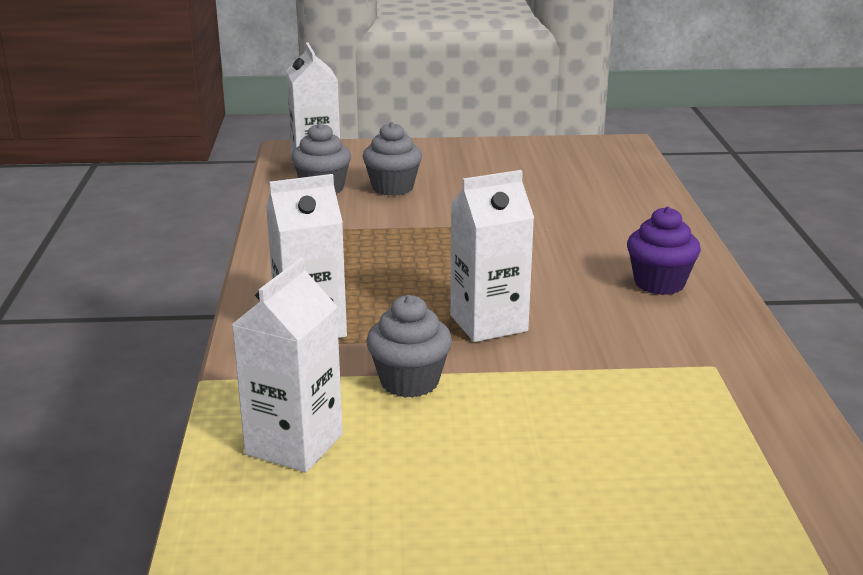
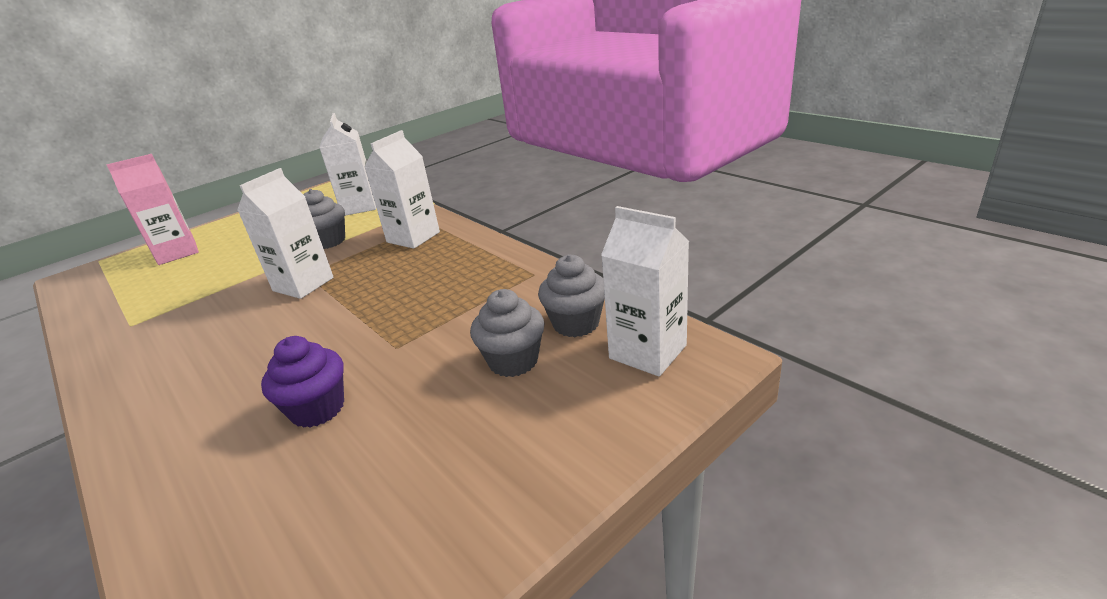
camera: 145 degrees right, 5 degrees up
(657, 503) = (177, 253): none -> pink carton
(659, 283) = (167, 375): purple cupcake -> purple cupcake (317, 409)

